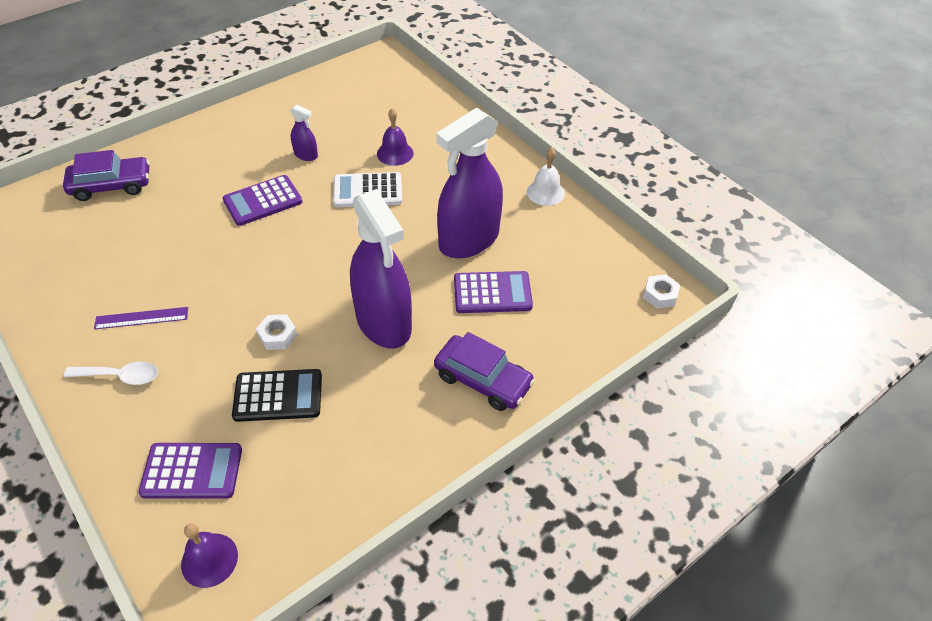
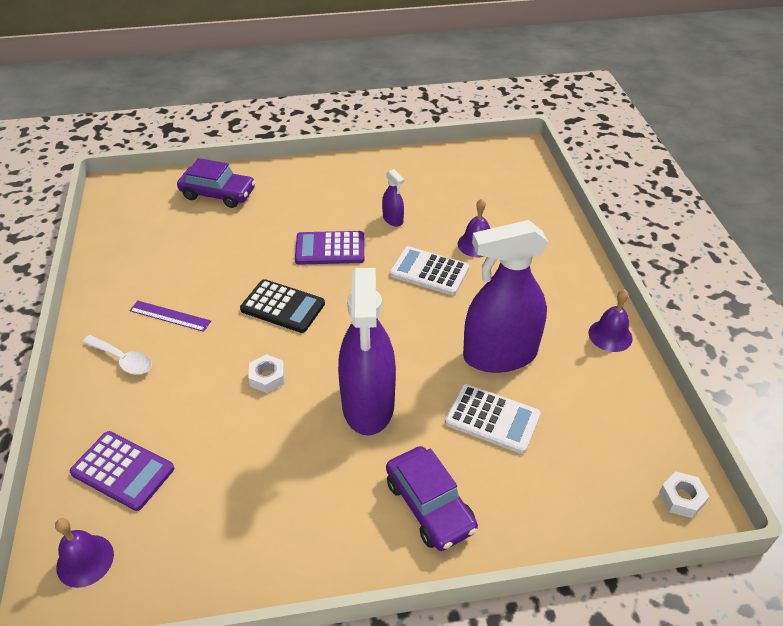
camera: 30 degrees right, 5 degrees down
(278, 396) = (233, 434): black calculator -> black calculator (283, 307)
(492, 293) = (492, 419): purple calculator -> white calculator
(545, 192) = (610, 335): white bell -> purple bell

